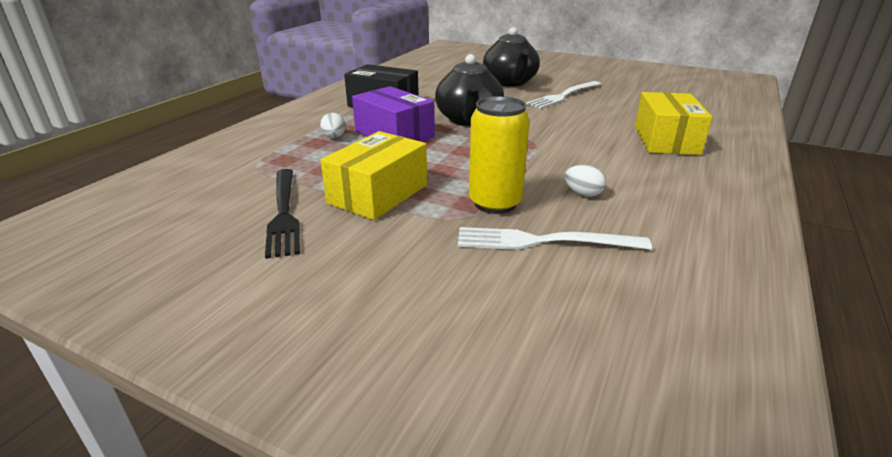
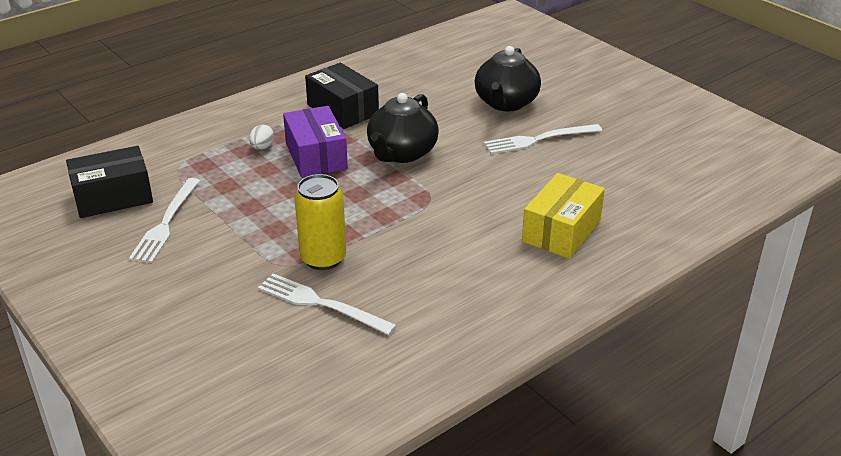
camera: 25 degrees right, 5 degrees up
(194, 204) = (113, 197): none -> black box
(283, 213) = (166, 223): black fork -> white fork
(378, 194) = (245, 223): yellow box -> none
(583, 194) = (403, 270): white egg -> none

